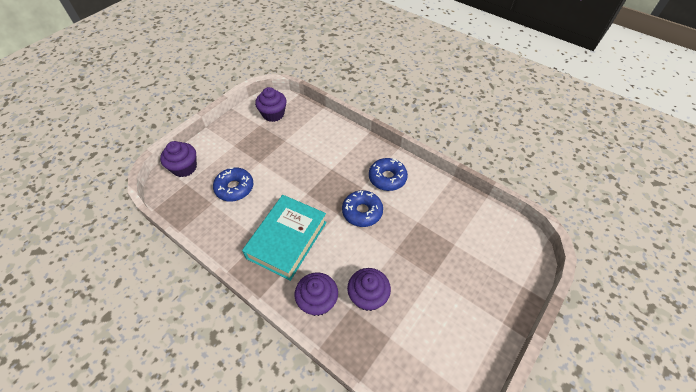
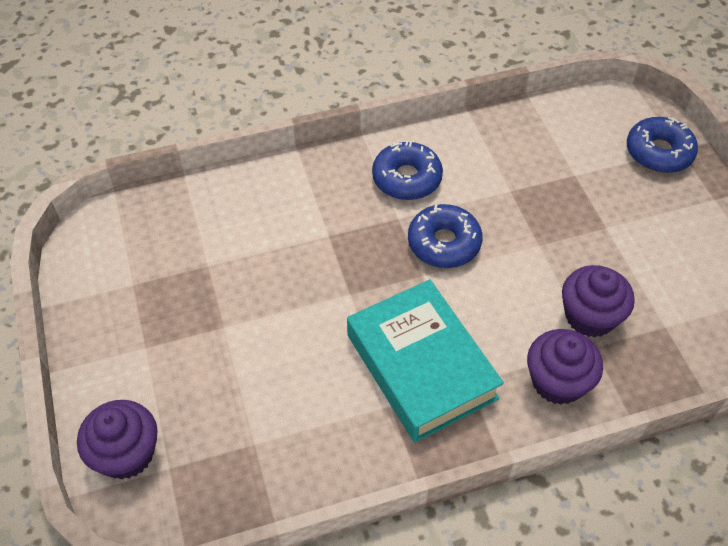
camera: 55 degrees left, 0 degrees up
(234, 188) = (250, 392): blue donut -> blue donut (658, 152)
(273, 114) = (127, 251): purple cupcake -> none

